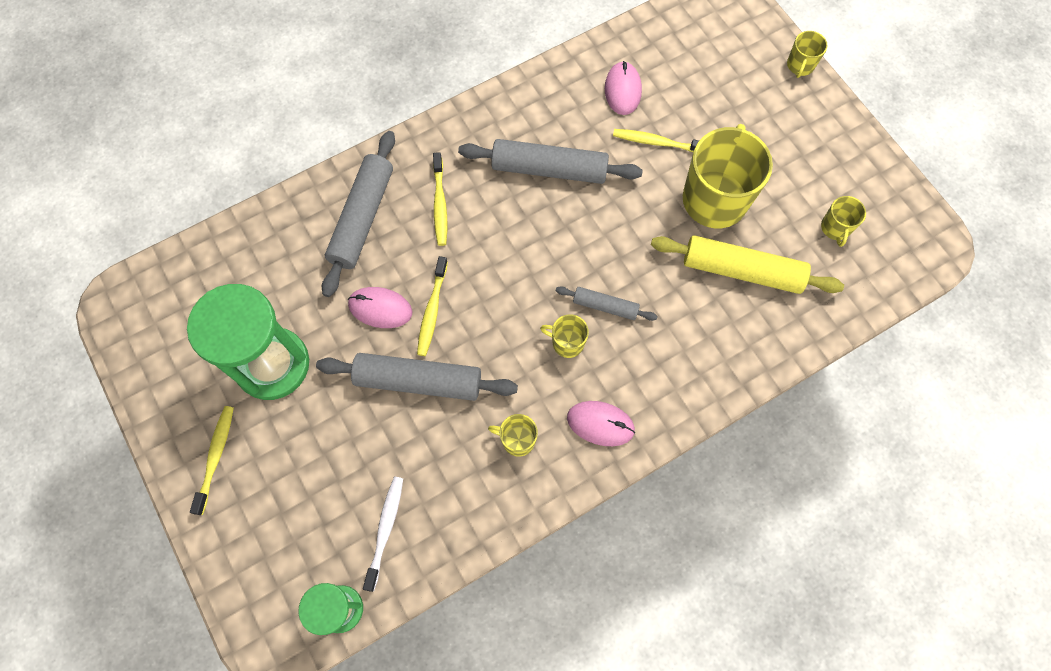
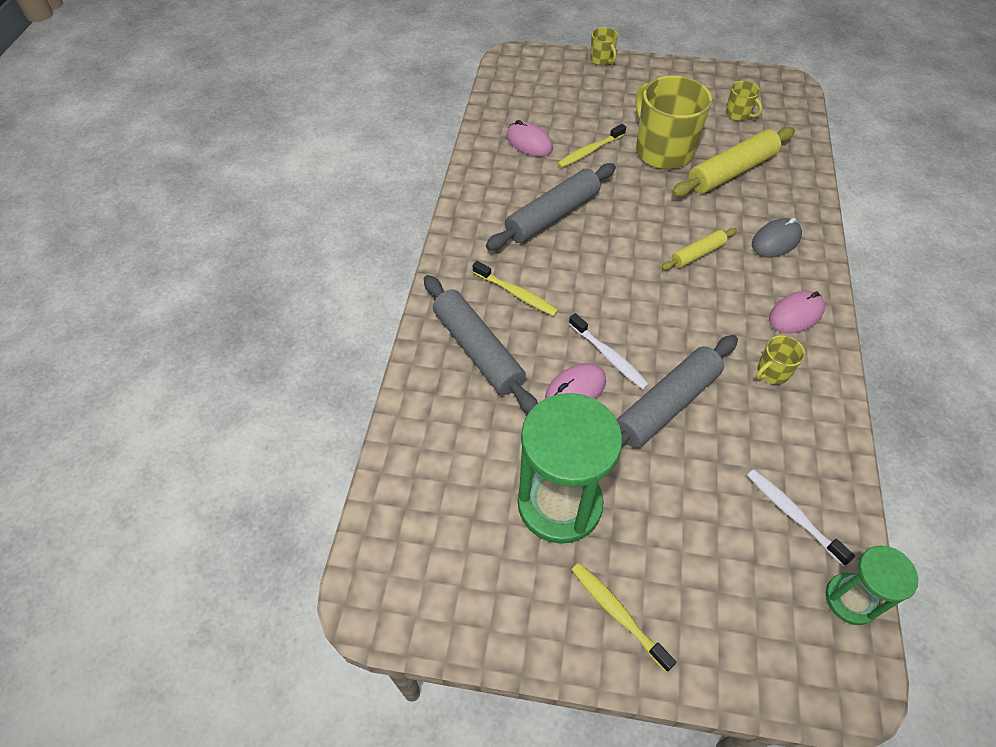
camera: 50 degrees left, 15 degrees down
(432, 310) = (608, 356): yellow toothbrush -> white toothbrush
(567, 343) = (710, 292): yellow mug -> none
(605, 306) = (697, 254): grey rolling pin -> yellow rolling pin
(680, 359) = (775, 240): none -> grey mouse

